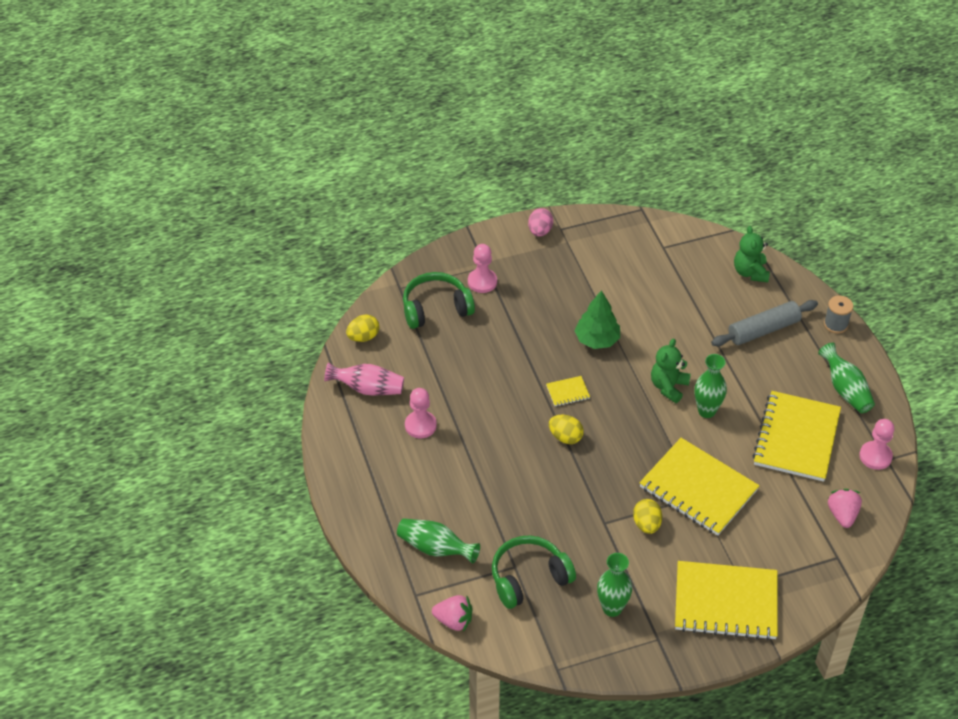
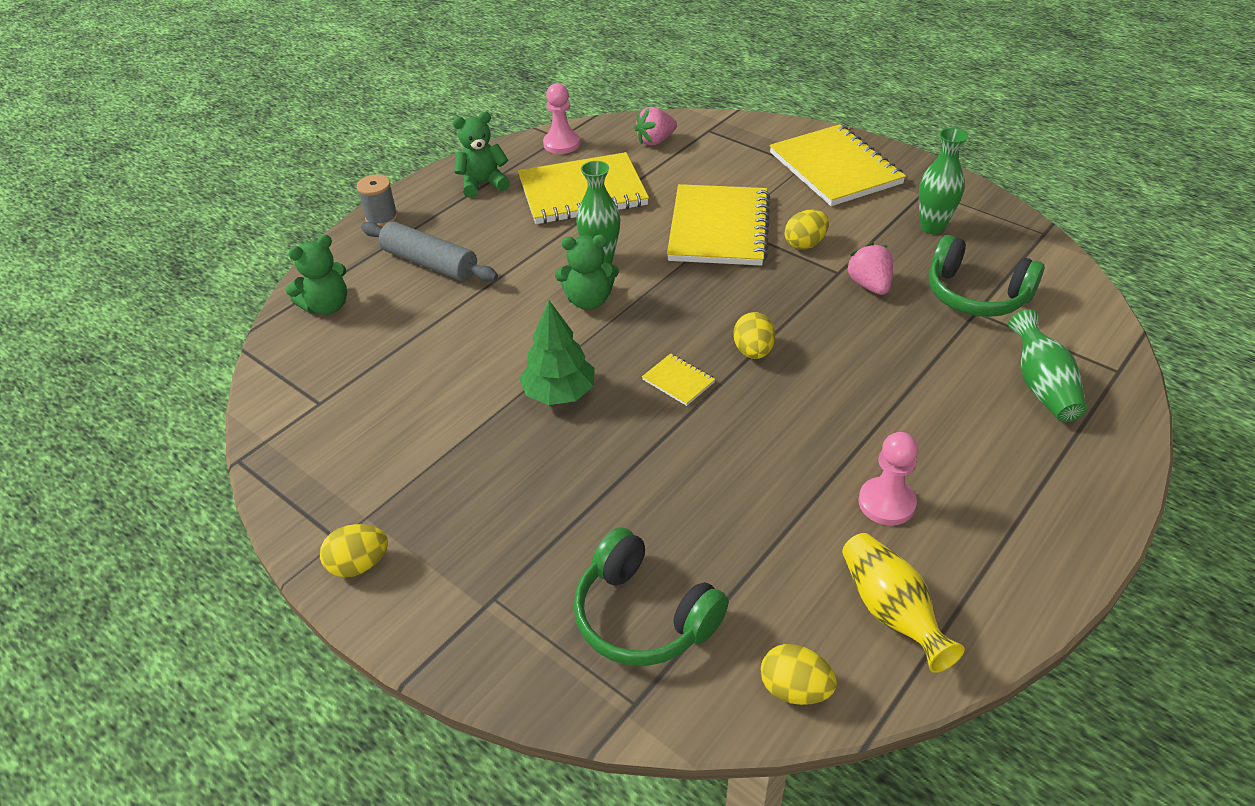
camera: 120 degrees left, 5 degrees down
(368, 389) = (890, 611): pink vase -> yellow vase
(454, 620) = (1101, 325): pink strawberry -> pink strawberry (869, 285)
(482, 282) = (534, 583): pink pawn -> none
(540, 231) = (359, 564): pink egg -> yellow egg
(845, 390) = (483, 184): green vase -> green teddy bear

